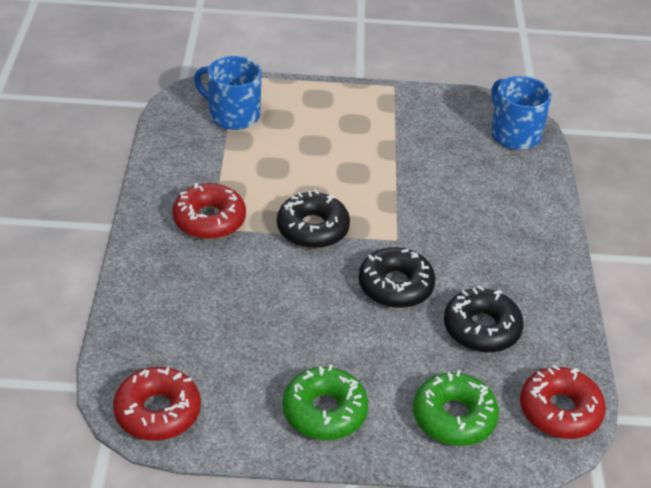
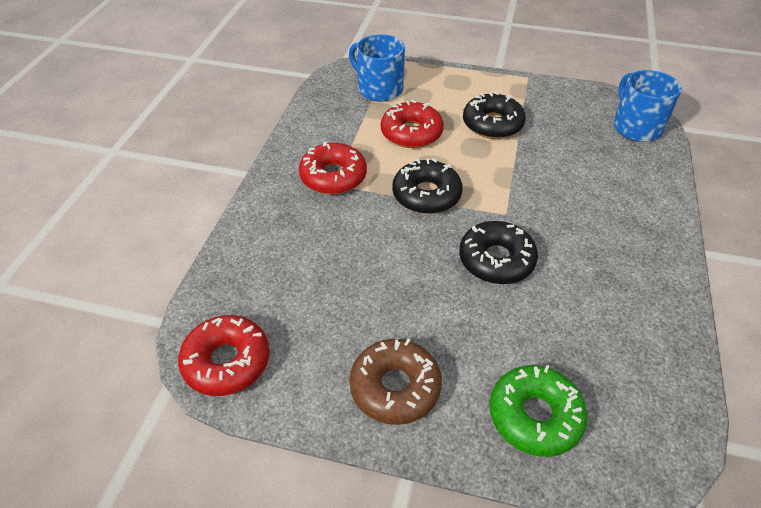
camera: 15 degrees right, 5 degrees up
(324, 411) = (395, 387): green donut -> brown donut
(481, 329) = (579, 317): black donut -> black donut (492, 124)
(560, 411) = (658, 427): red donut -> red donut (411, 133)

